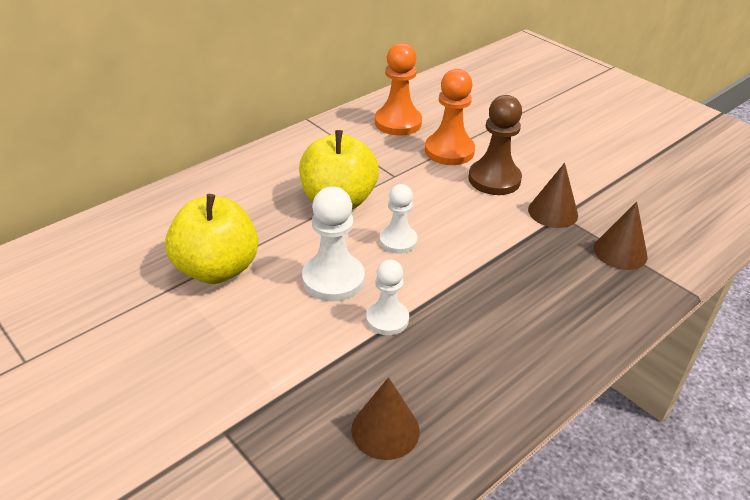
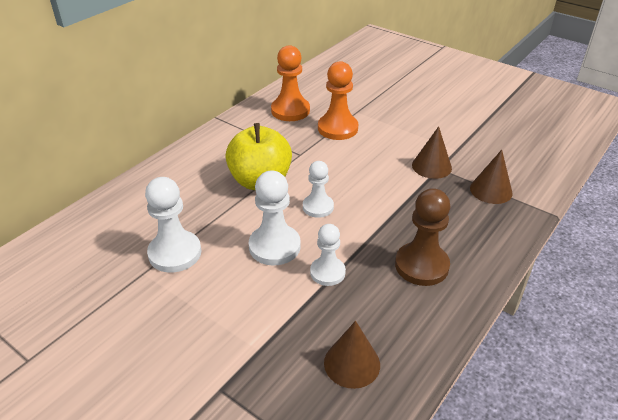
camera: 10 degrees left, 0 degrees up
(217, 269) = (175, 253): yellow apple -> white pawn
(494, 179) = (379, 146): brown pawn -> brown pawn (421, 265)

